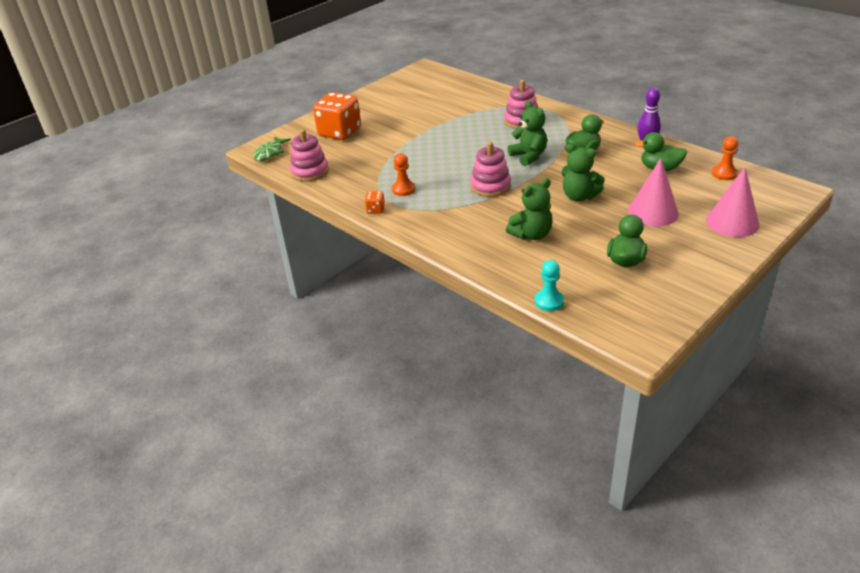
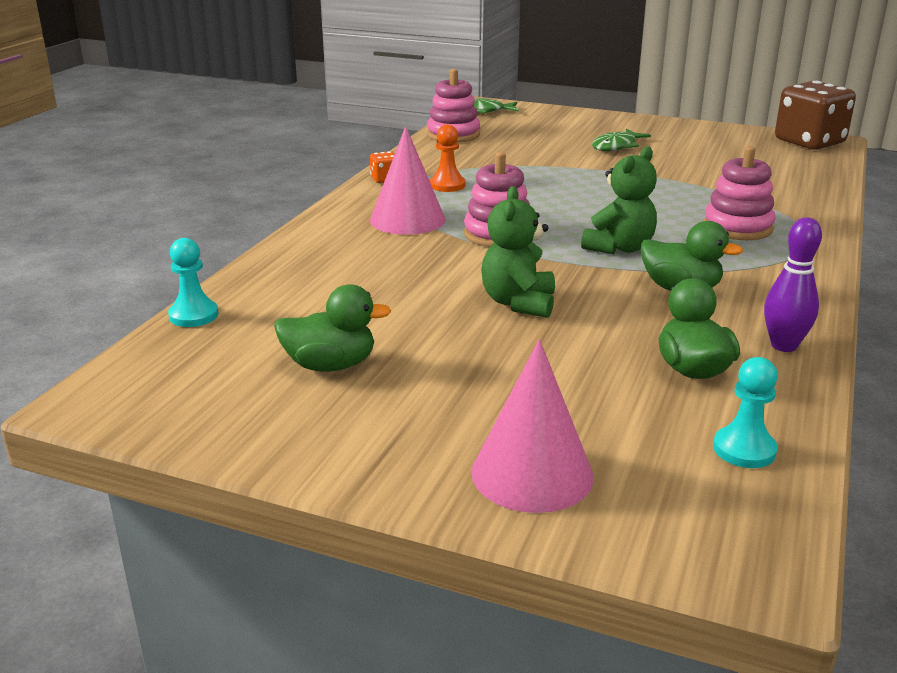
camera: 65 degrees right, 10 degrees down
(339, 132) = (568, 131): orange dice -> none
(381, 124) = (616, 146): none -> green fish
(421, 72) = (809, 142): none -> brown dice
(531, 235) = (374, 280): green teddy bear -> none
(653, 212) = (512, 376): pink cone -> pink cone (407, 219)
(724, 174) = (744, 449): orange pawn -> turquoise pawn

